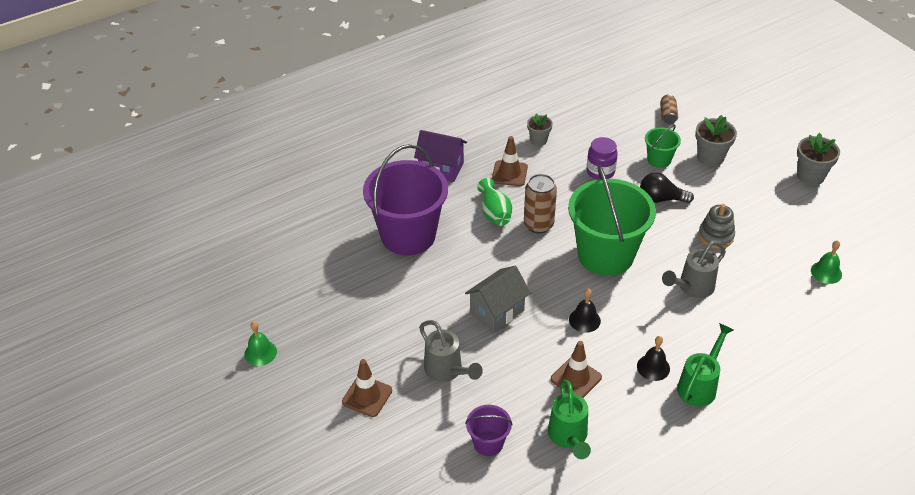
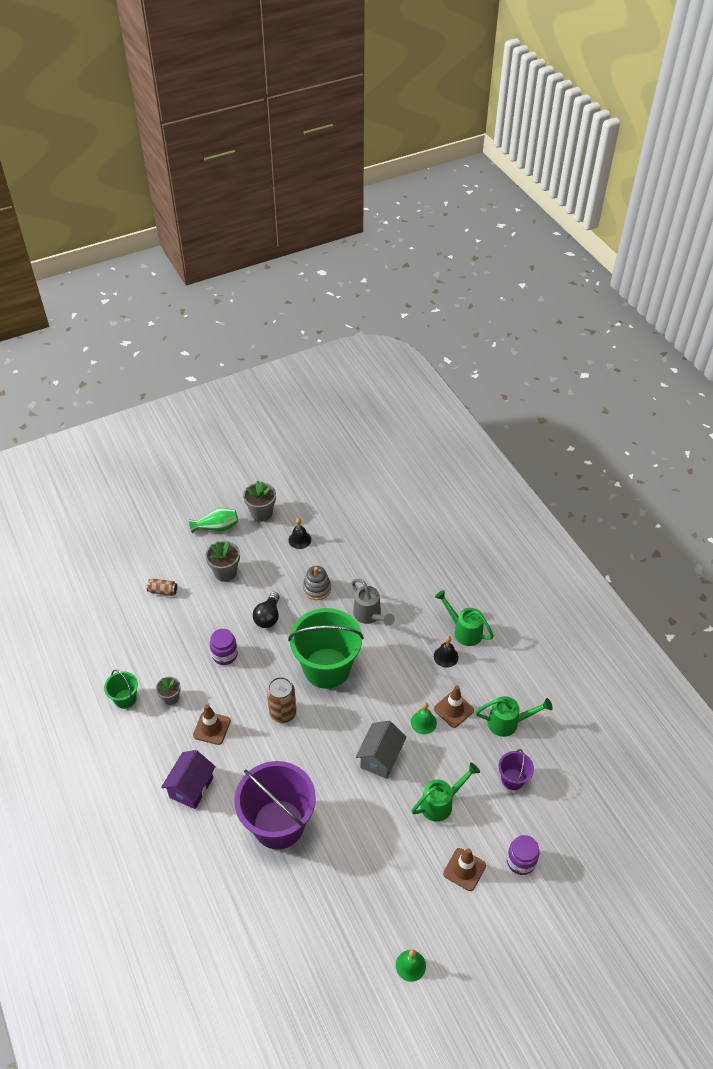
camera: 85 degrees left, 5 degrees up
(380, 452) = (521, 861): none -> purple jar
(447, 371) = (441, 803): grey watering can -> green watering can
(494, 213) = (262, 747): green vase -> green vase (217, 527)
(497, 312) = (380, 758): grey house -> grey house turned 60 degrees clockwise
(584, 320) = (395, 694): black bell -> black bell (299, 540)
(659, 160) = (219, 609): green bucket -> green bucket (125, 699)
(826, 272) = (364, 530): green bell -> green bell (423, 722)

